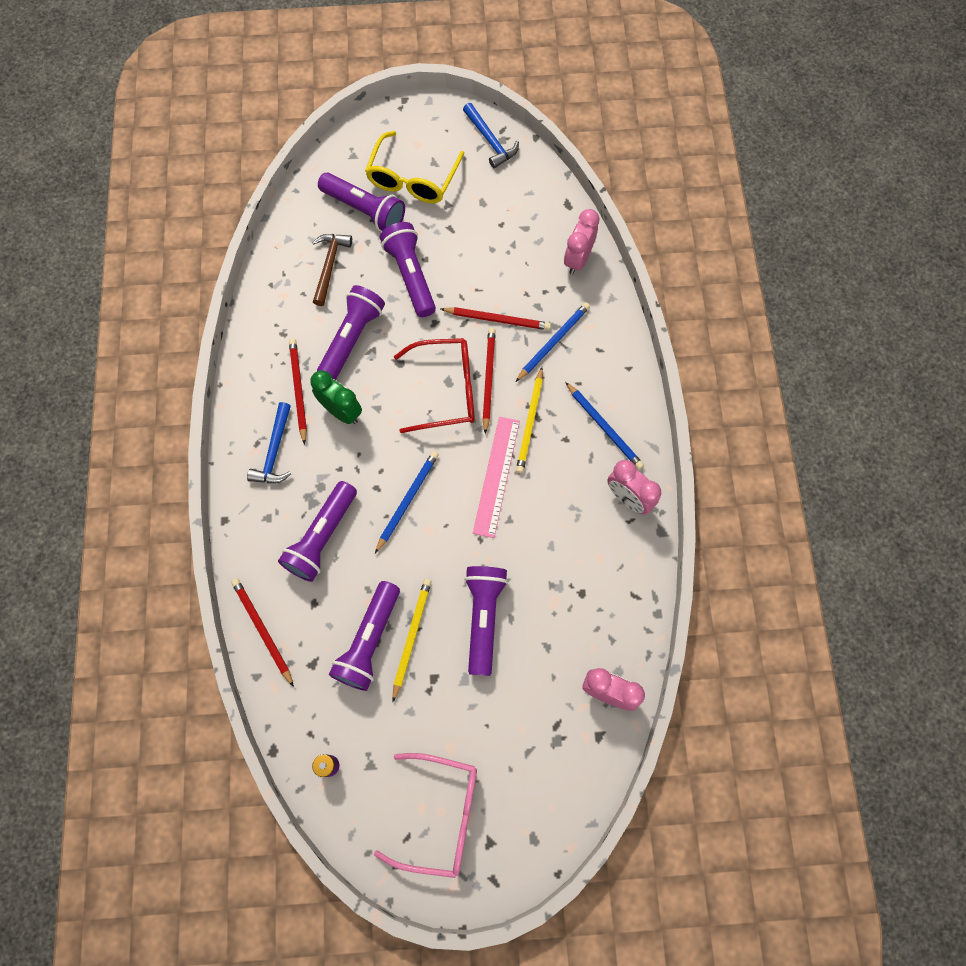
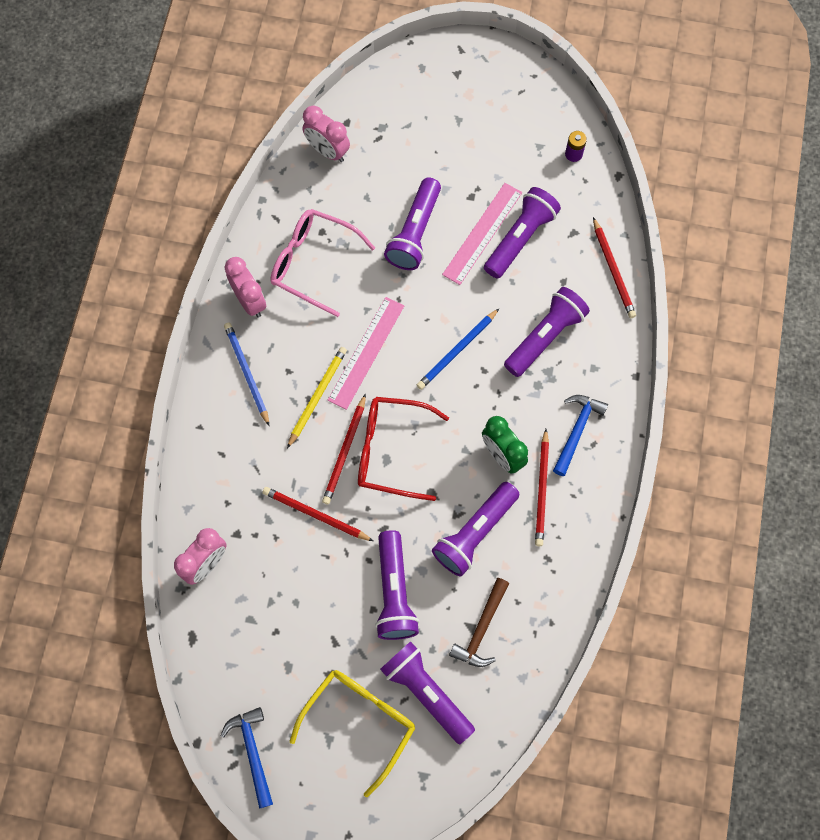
camera: 165 degrees left, 0 degrees up
(411, 637) = (482, 233): yellow pencil -> pink ruler
(439, 814) = (491, 100): pink glasses -> pink glasses (314, 264)
(553, 342) = (266, 474): blue pencil -> none

